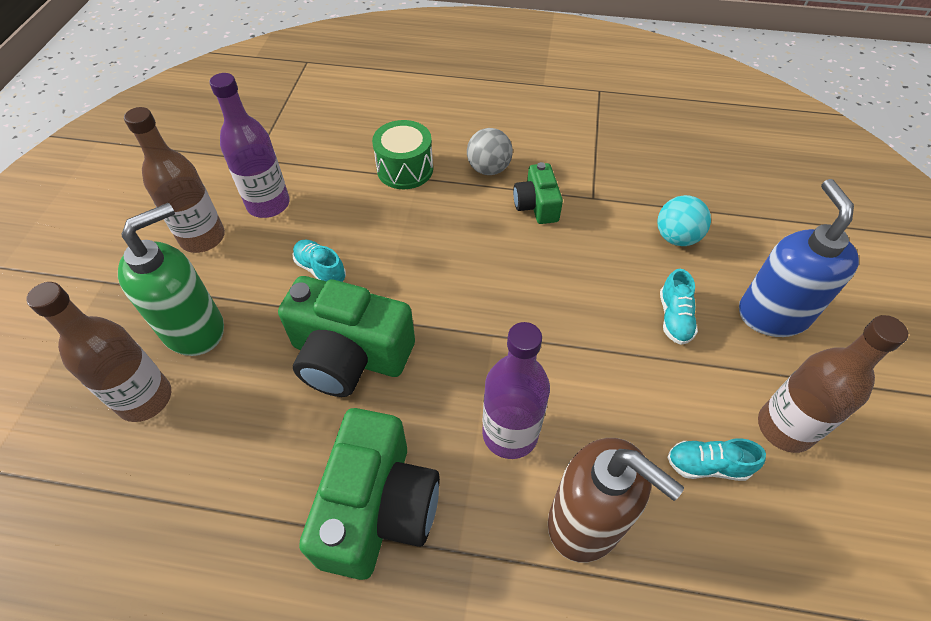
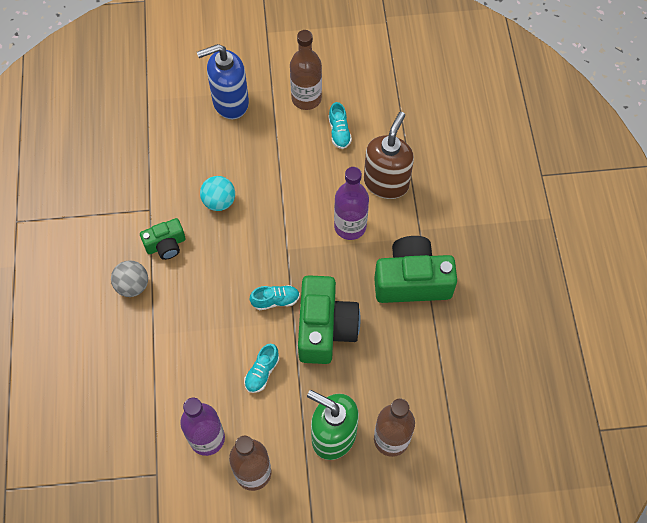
camera: 105 degrees left, 10 degrees up
(405, 169) = (145, 347): green drum -> none
(674, 318) = (246, 152): turquoise shoe -> turquoise shoe (275, 300)
(676, 237) = (178, 155): turquoise ball -> turquoise ball (219, 201)

